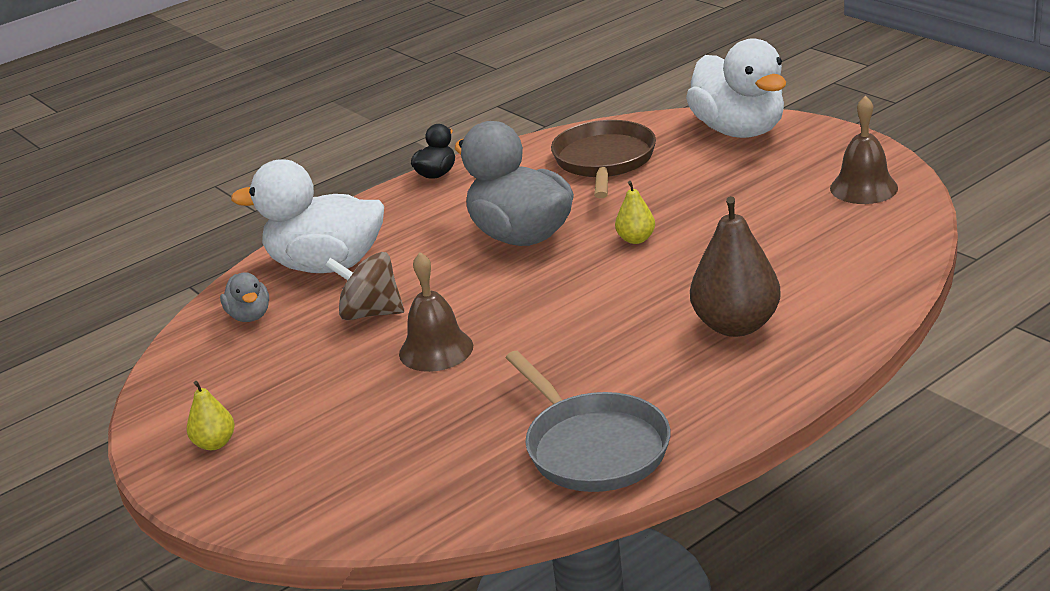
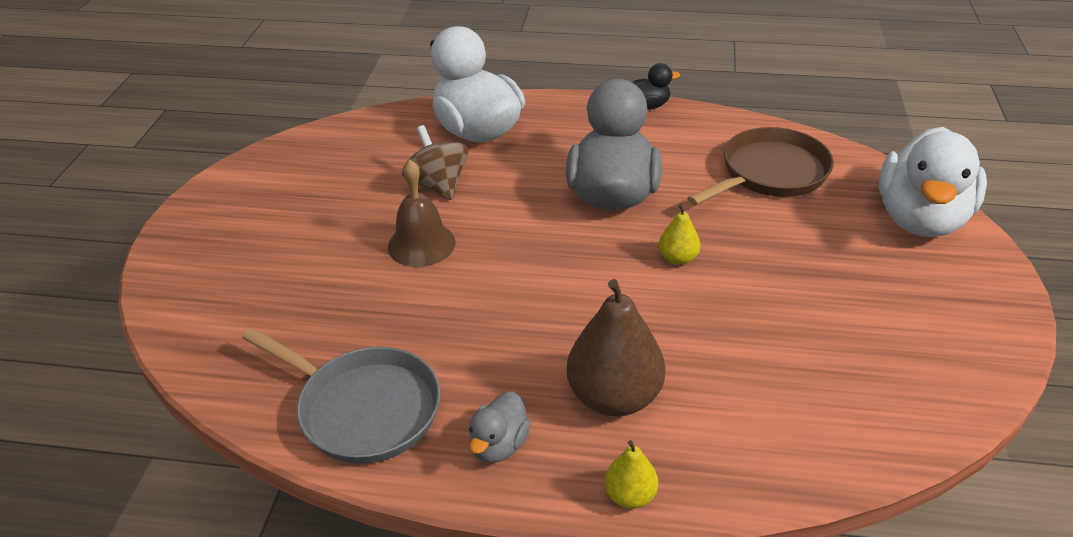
camera: 45 degrees right, 10 degrees up
(215, 443) = (230, 212): yellow pear -> yellow pear (630, 495)
(250, 316) = (385, 137): grey duck -> grey duck (499, 445)
(593, 447) = (363, 408): grey pan -> grey pan turned 75 degrees counterclockwise
(863, 188) = (936, 355): brown bell -> none

